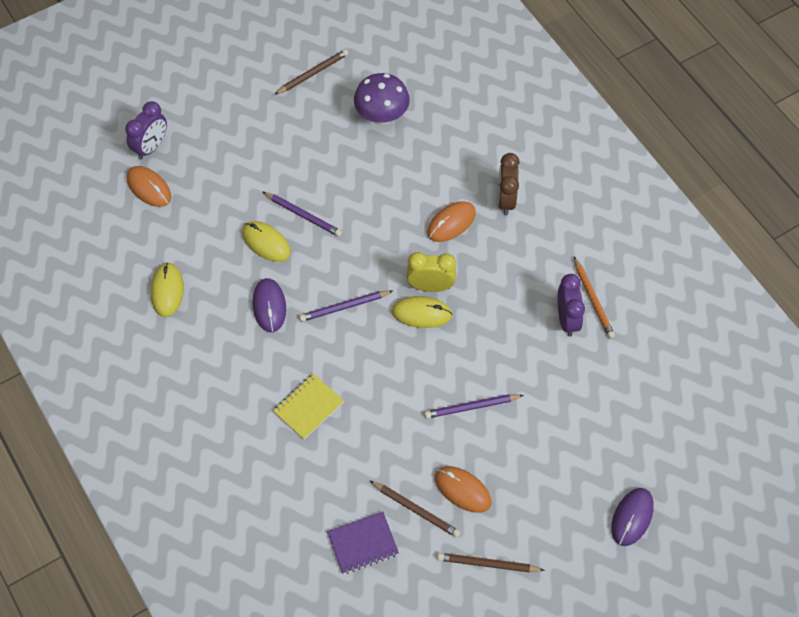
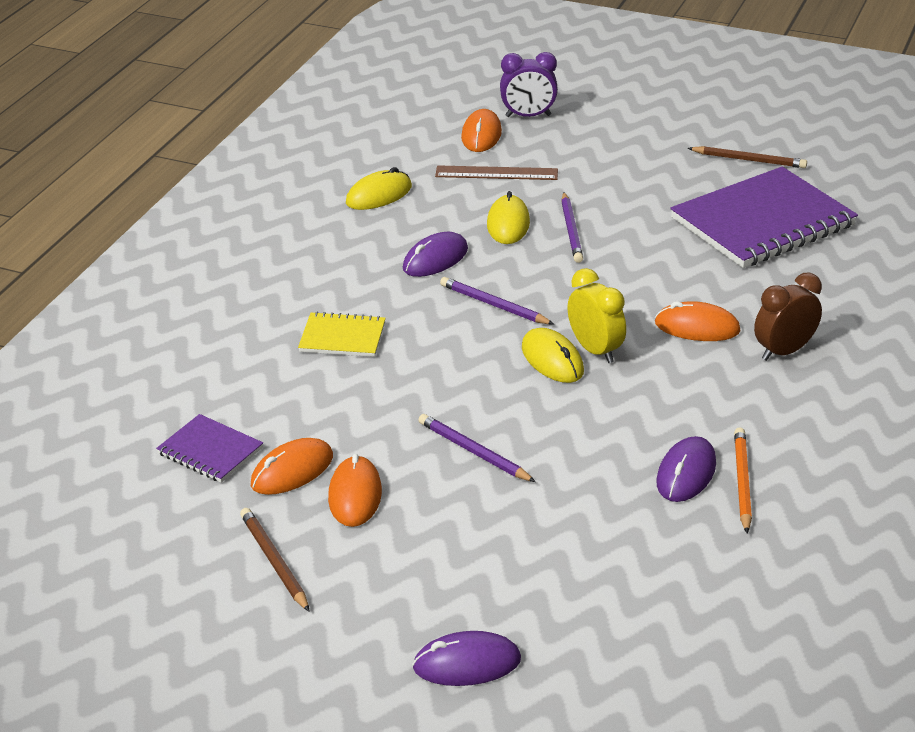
camera: 55 degrees right, 25 degrees down
(203, 210) = (496, 173): none -> brown ruler
(382, 116) = (763, 222): purple mushroom -> purple notebook
(416, 510) = (292, 471): brown pencil -> orange mouse
(567, 319) = (686, 473): purple clock -> purple mouse
(593, 300) = (742, 482): orange pencil -> orange pencil turned 150 degrees clockwise

